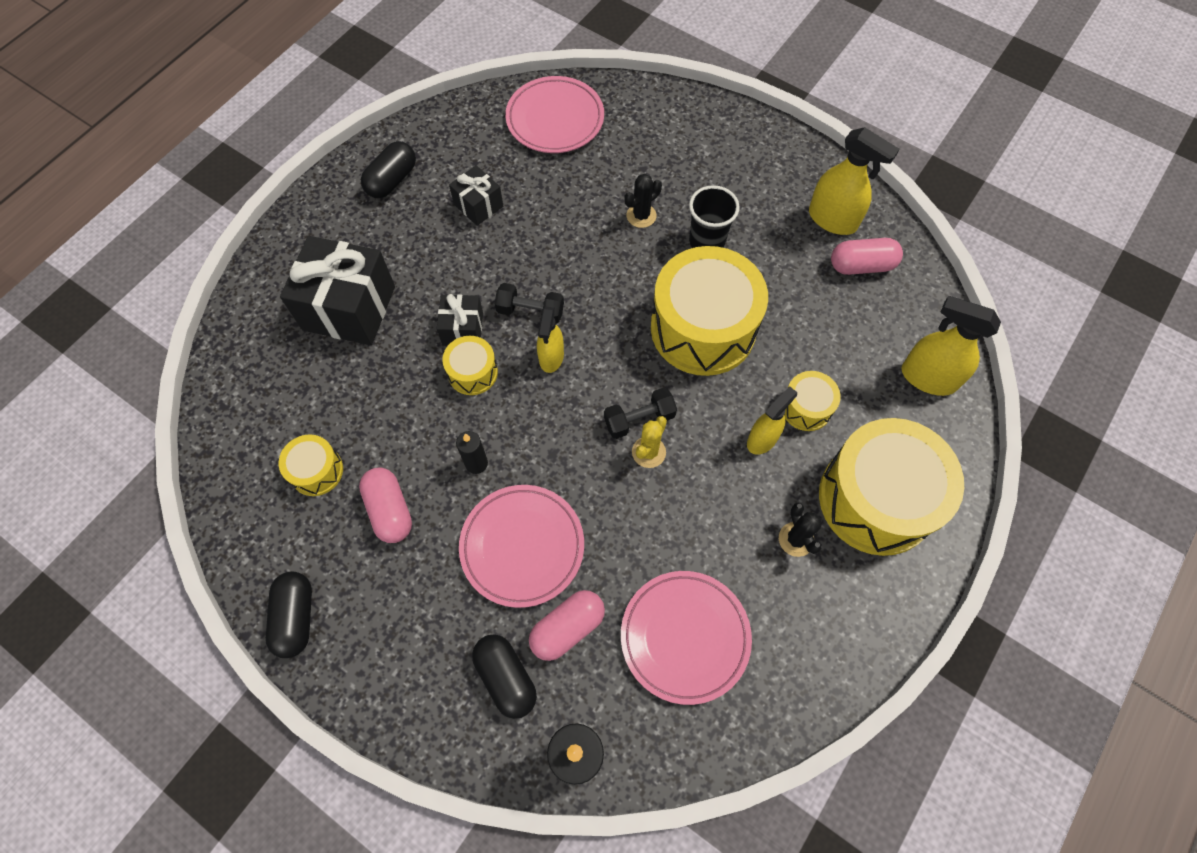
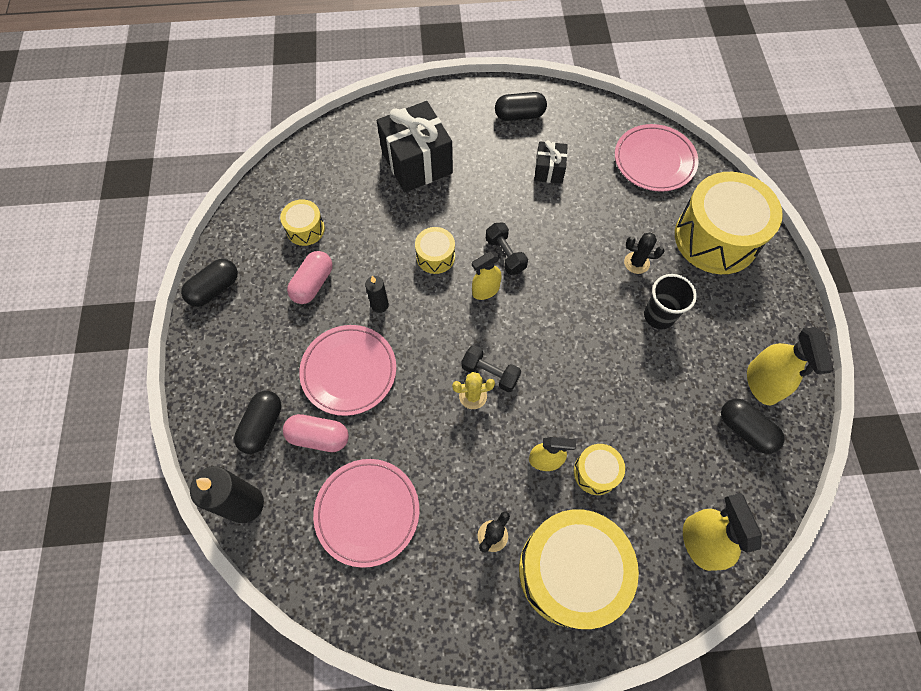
camera: 50 degrees right, 0 degrees up
(462, 329) = (458, 229): black gift -> none
(703, 328) = (591, 362): yellow drum -> yellow drum (716, 238)
(861, 265) = (745, 430): pink capsule -> black capsule

